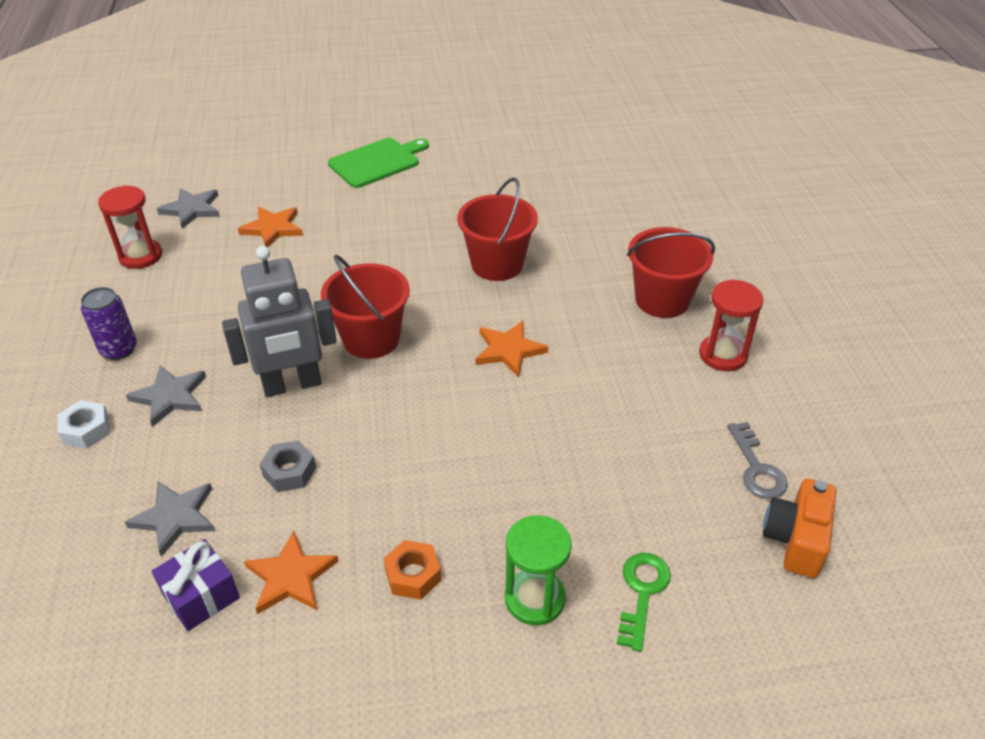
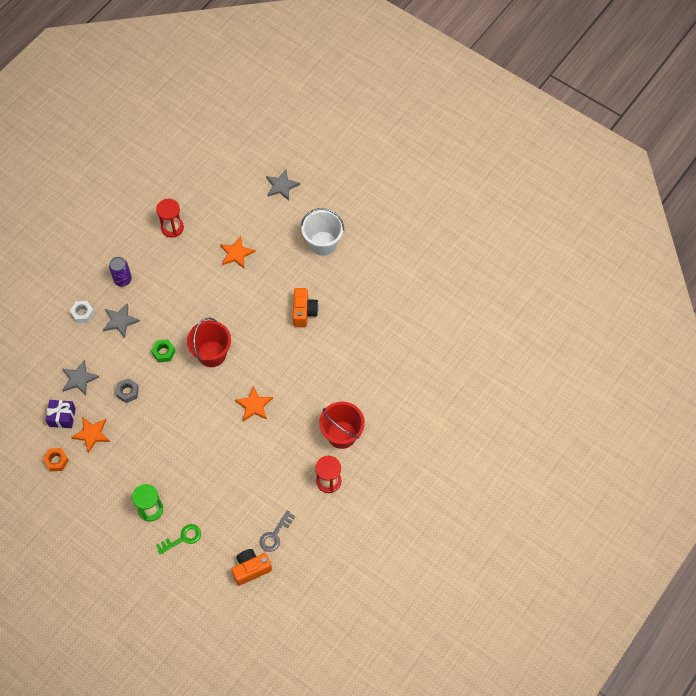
camera: 45 degrees right, 20 degrees up
(192, 209) = (216, 212): grey star -> grey star (281, 186)
(292, 385) = (163, 352): grey robot -> green nut
(377, 162) = (323, 243): green cutting board -> white bucket
(413, 575) = (125, 467): orange nut -> orange nut (56, 461)
(440, 226) = (304, 312): none -> orange camera
(497, 264) = (301, 356): red bucket -> none

